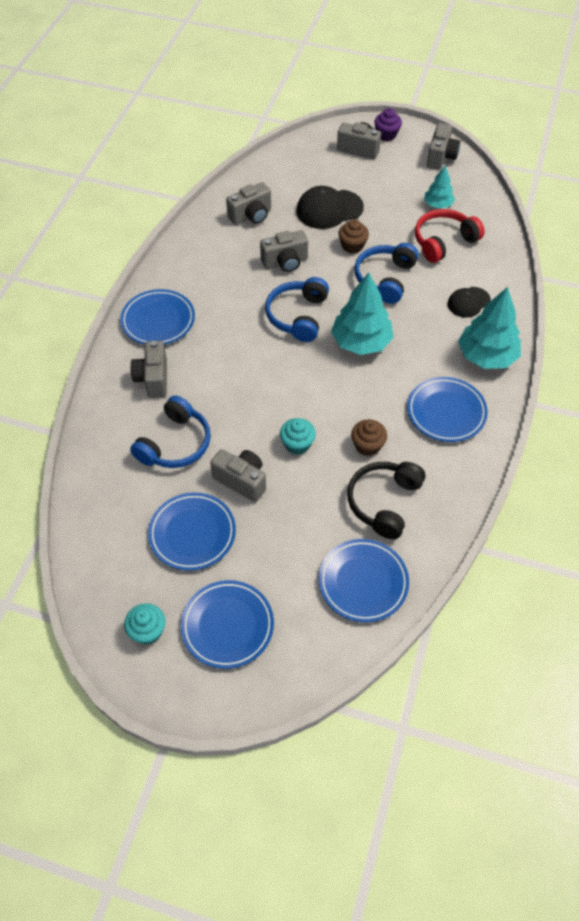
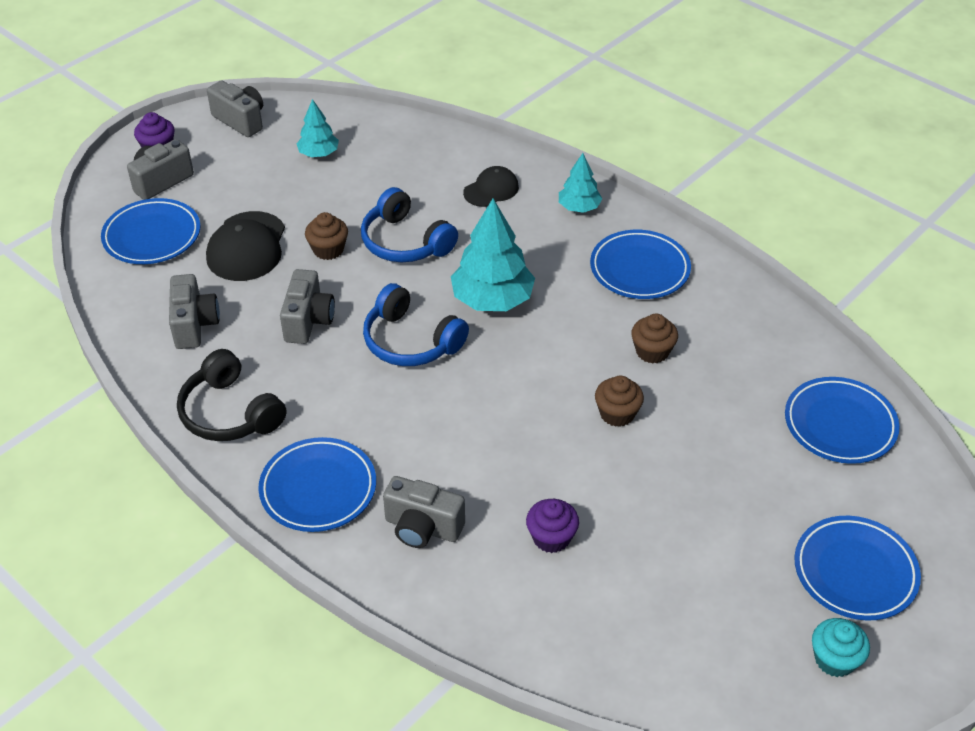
camera: 65 degrees left, 10 degrees down
(175, 444) = (551, 537): blue headphones -> purple cupcake
(192, 533) = (705, 564): blue plate -> blue plate (152, 236)
(241, 480) = (646, 487): grey camera -> none
(297, 444) = (617, 414): turquoise cupcake -> brown cupcake
(384, 502) = (739, 367): black headphones -> black headphones (230, 413)
(443, 241) = (382, 172): red headphones -> none
(468, 302) = (491, 190): black cap -> black cap turned 120 degrees counterclockwise
(486, 356) = (579, 207): turquoise tree -> turquoise tree, size x0.56

